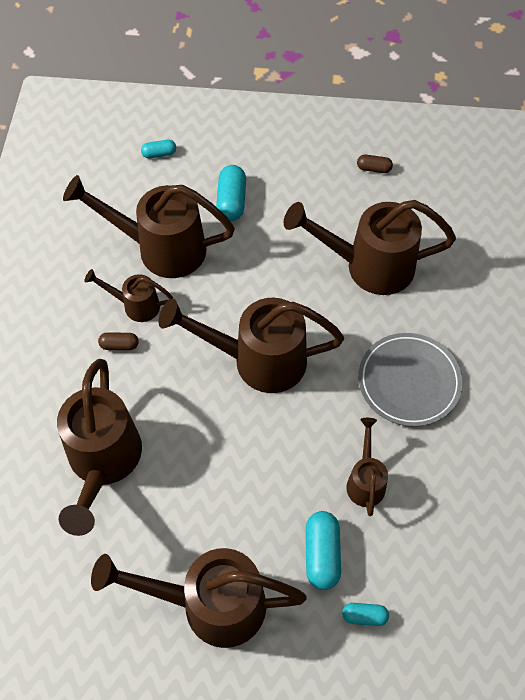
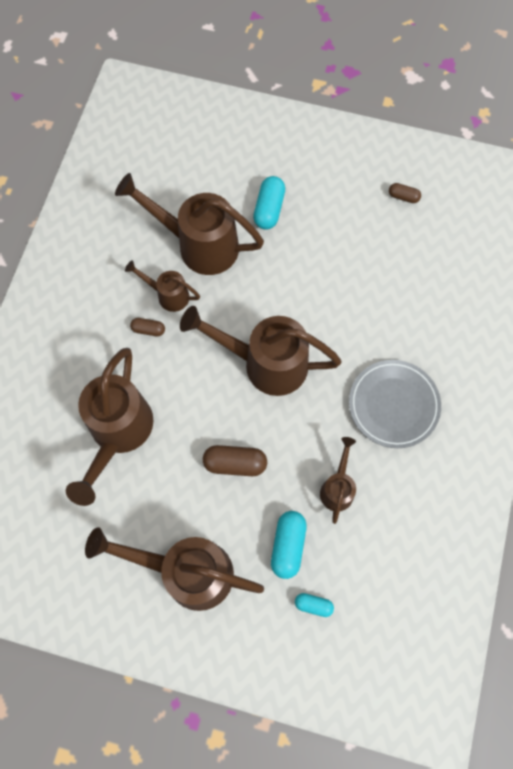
camera: 10 degrees right, 10 degrees up
(159, 154) = (212, 153): turquoise capsule -> none
(244, 473) = (235, 463): none -> brown capsule
(369, 266) = (380, 291): brown watering can -> none

